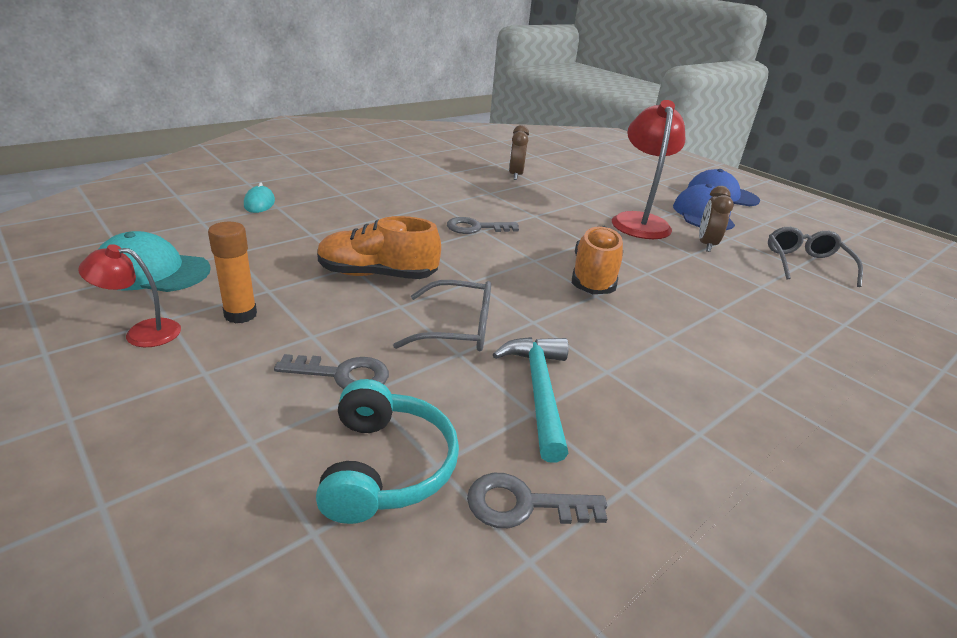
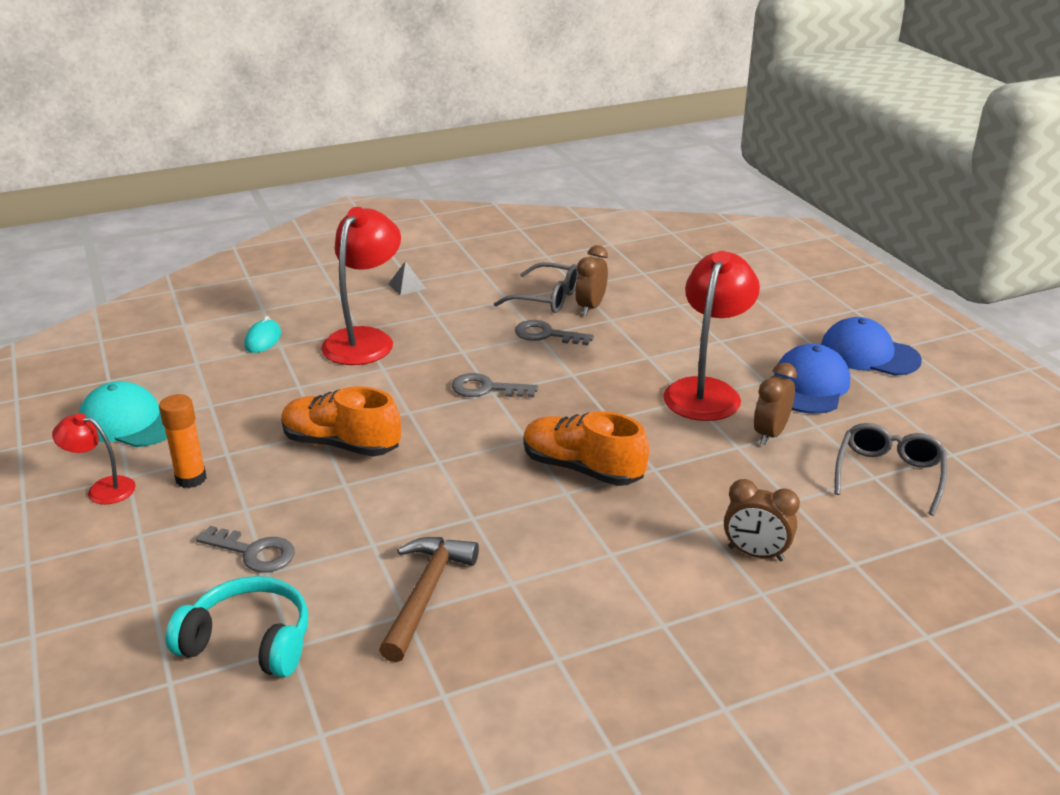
camera: 20 degrees right, 0 degrees up
(352, 200) = (365, 339): none -> red lamp
(365, 166) = (407, 286): none -> grey pyramid
(386, 466) = (249, 641): turquoise headphones -> turquoise headphones turned 90 degrees counterclockwise
(456, 328) = (386, 516): grey glasses -> grey glasses (546, 298)
(523, 504) = (343, 691): grey key -> grey key (546, 334)
(538, 391) = (425, 594): turquoise hammer -> brown hammer
(594, 277) = (582, 469): orange shoe -> orange shoe turned 90 degrees counterclockwise
(773, 325) = (755, 554): none -> brown clock

